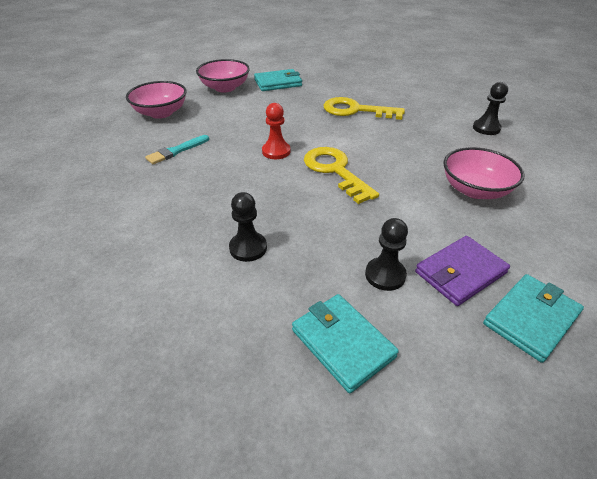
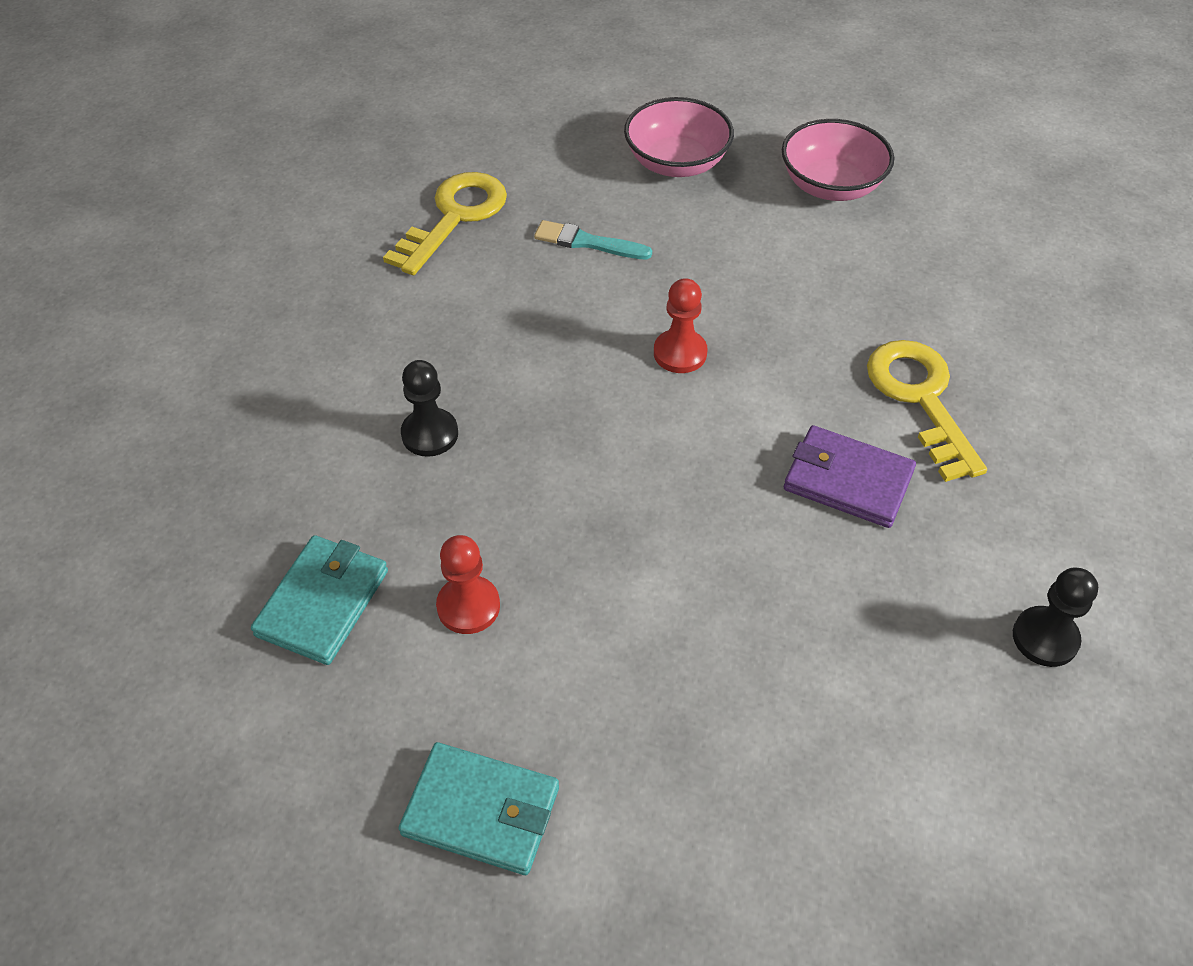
camera: 60 degrees right, 10 degrees up
(278, 83) = (922, 242): turquoise wallet -> none
(335, 171) = (682, 451): yellow key -> yellow key (454, 217)
(385, 275) = (468, 606): black pawn -> red pawn
(460, 273) = (529, 698): purple wallet -> purple wallet (847, 480)
(475, 190) = (776, 669): pink bowl -> none

